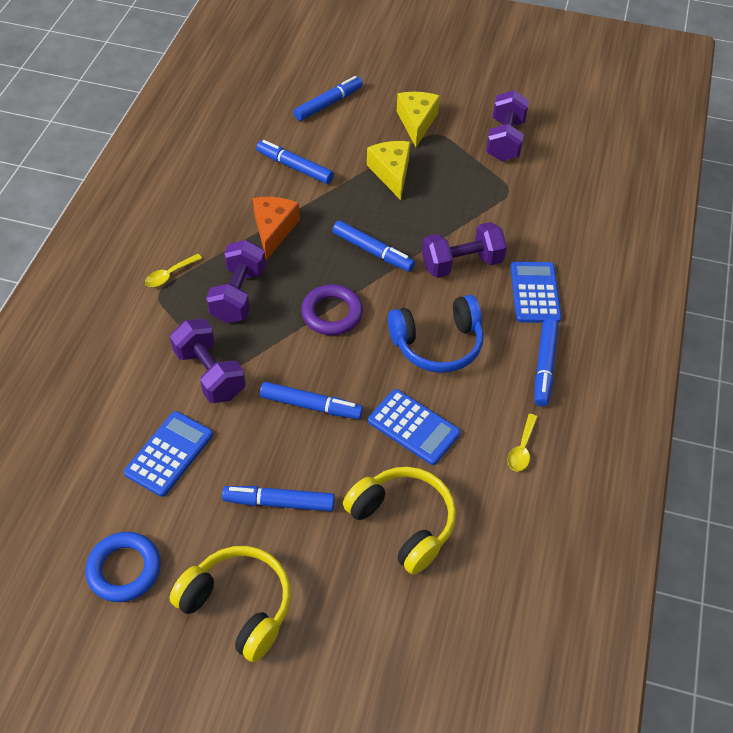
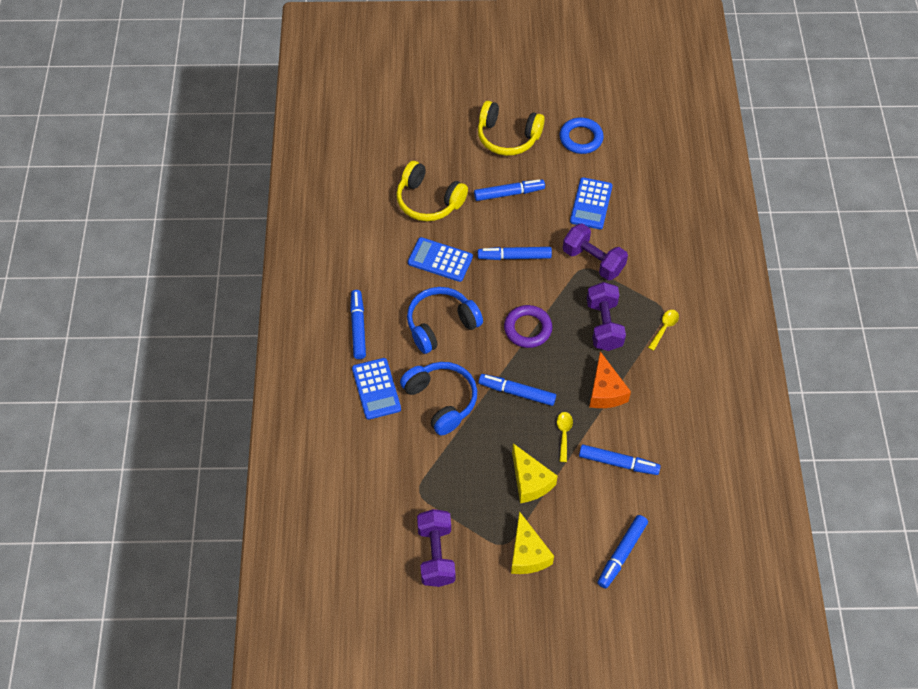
camera: 165 degrees right, 5 degrees up
(461, 263) = (441, 400): purple dumbbell -> blue headphones
(522, 449) = (363, 264): yellow spoon -> yellow spoon (564, 434)

